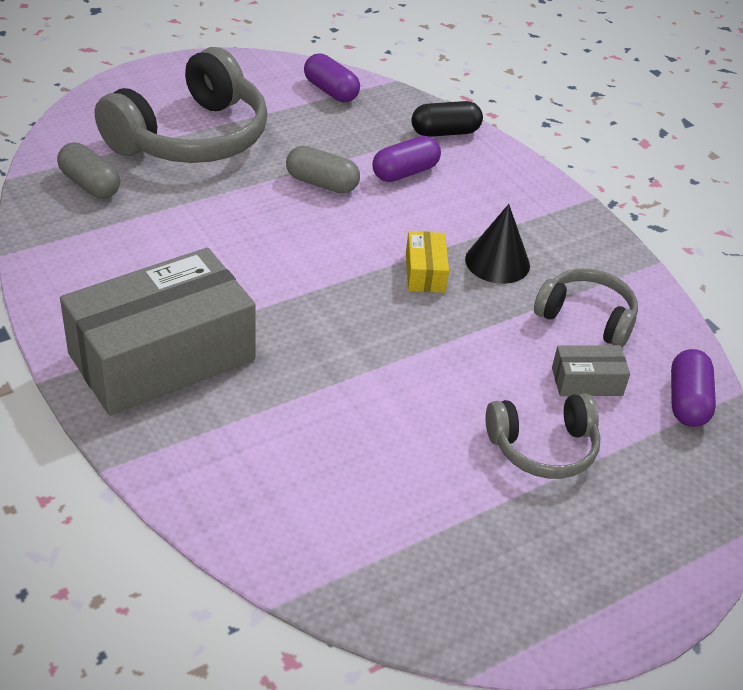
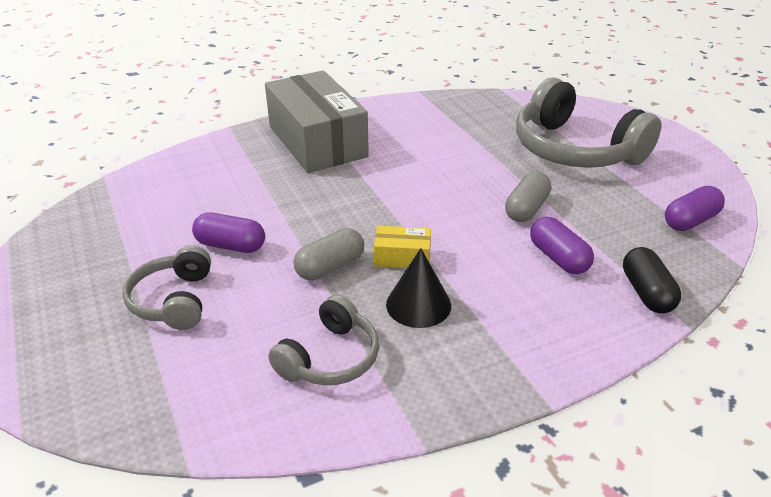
camera: 100 degrees right, 5 degrees down
(90, 185) = (499, 114): grey capsule -> grey capsule (330, 267)
(587, 381) = (241, 341): grey box -> none
(687, 401) = (191, 414): purple capsule -> purple capsule (230, 245)

